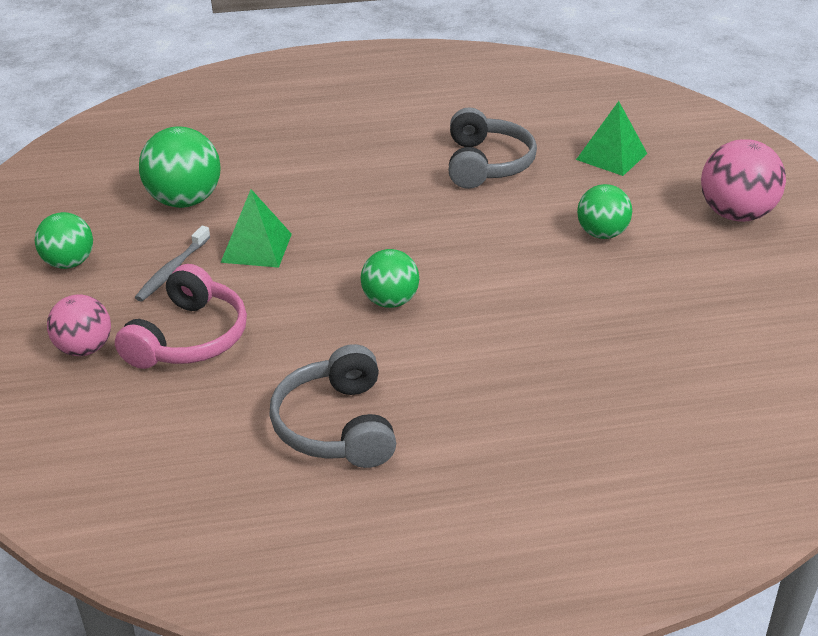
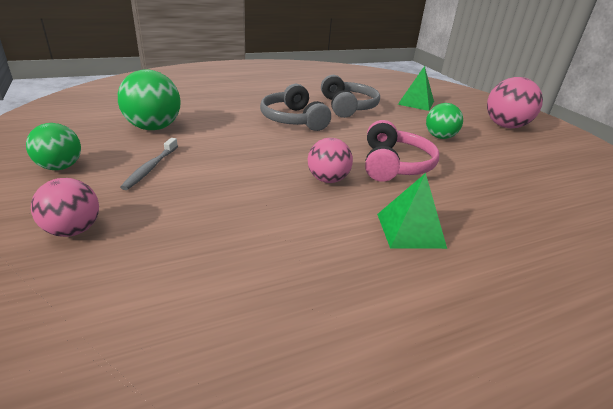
camera: 15 degrees left, 5 degrees down
(188, 338) = (173, 215): pink headphones -> pink headphones (394, 165)
(256, 248) = (214, 152): green pyramid -> green pyramid (410, 230)
(336, 426) = (330, 278): grey headphones -> grey headphones (293, 119)
(390, 301) = (327, 179): green ball -> pink ball

